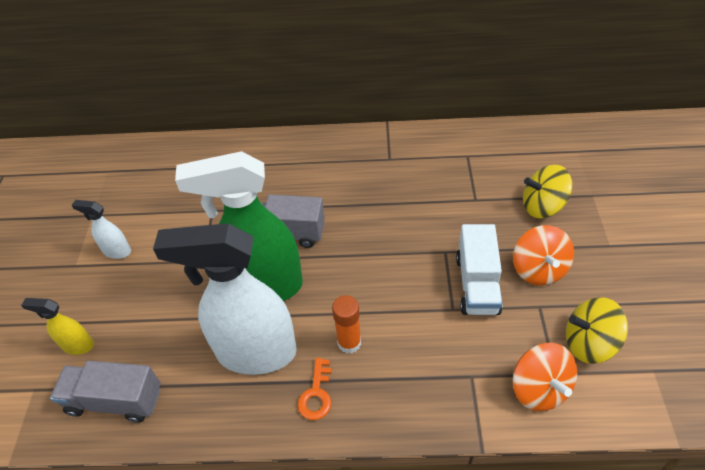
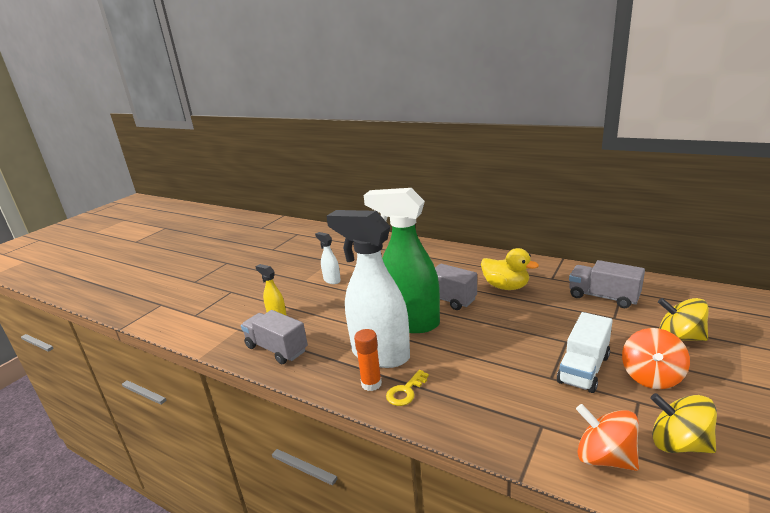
camera: 30 degrees right, 25 degrees down
(316, 394) = (405, 391): orange key -> yellow key
(346, 189) = (506, 287): none -> yellow duck
(349, 342) = (451, 370): orange glue stick -> orange glue stick (371, 384)
(453, 172) = (603, 297): none -> grey truck
(539, 388) = (604, 457): orange spinning top -> orange spinning top turned 120 degrees clockwise

